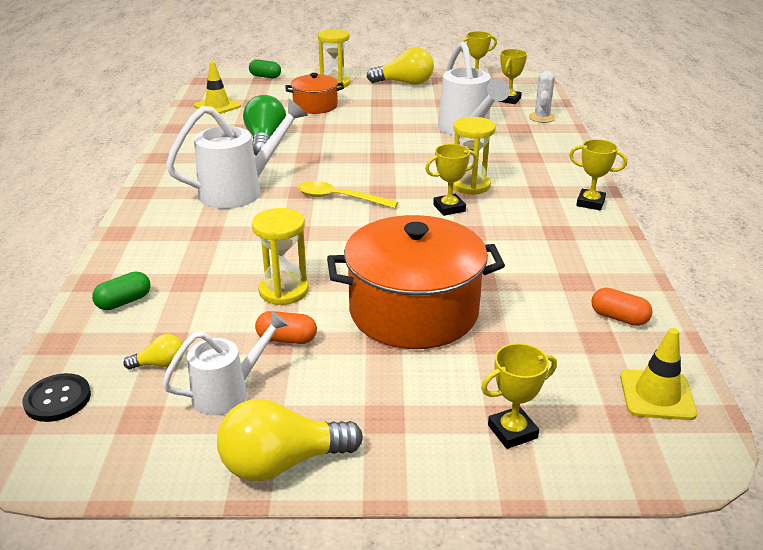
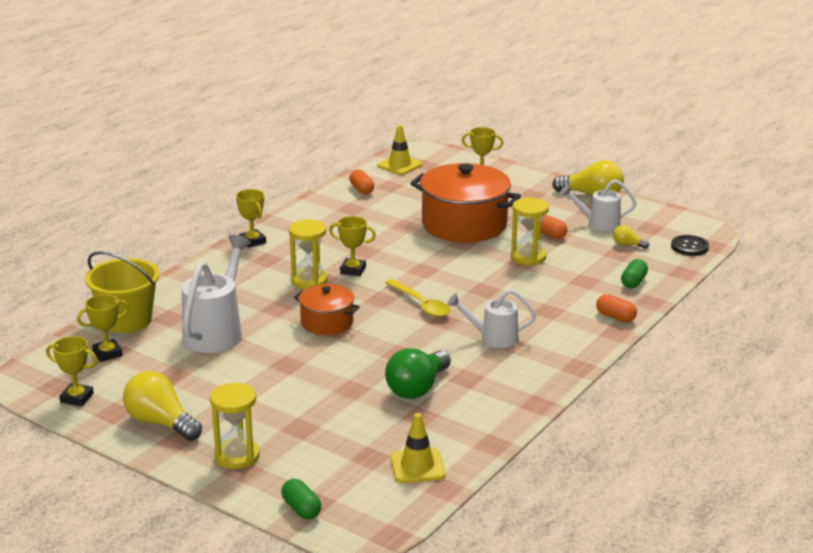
camera: 145 degrees left, 5 degrees down
(124, 302) = (633, 282): green capsule -> green capsule turned 60 degrees counterclockwise
(127, 249) = (615, 317): none -> orange capsule
(239, 191) = (493, 338): white watering can -> white watering can, size x0.61
(315, 106) = (310, 422): orange pot -> orange pot (327, 322)
(541, 117) = (127, 320): white cactus -> yellow bucket

